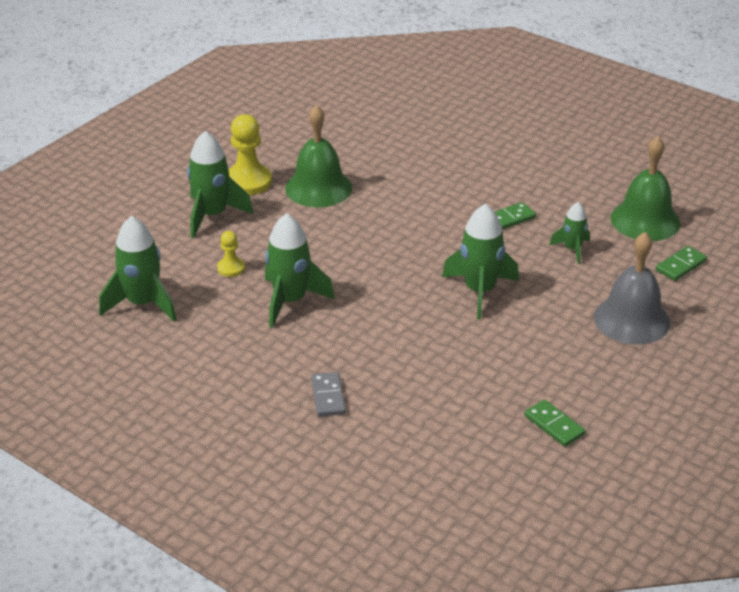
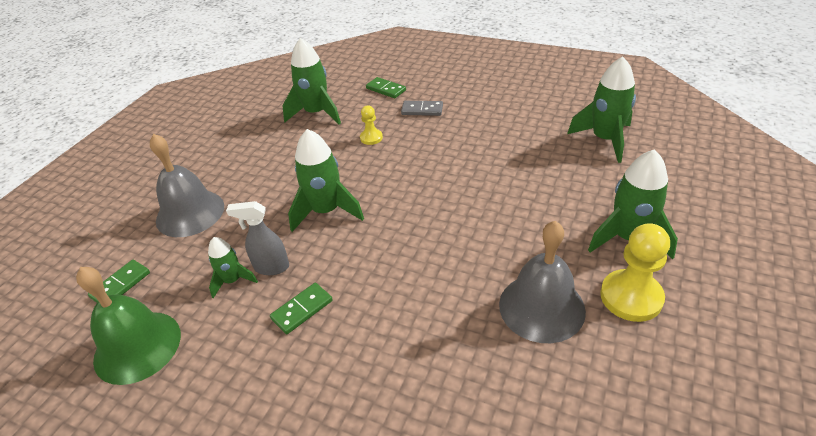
camera: 170 degrees right, 5 degrees up
(231, 268) = (560, 184): yellow pawn -> yellow pawn (371, 138)
(290, 301) = (488, 167): green rocket -> green rocket (316, 113)
(318, 188) = (541, 307): green bell -> grey bell
(328, 396) = (422, 110): grey domino -> grey domino turned 60 degrees counterclockwise
(537, 253) = (271, 267): none -> grey spray bottle
(554, 425) = (265, 124): green domino -> green domino (386, 89)

